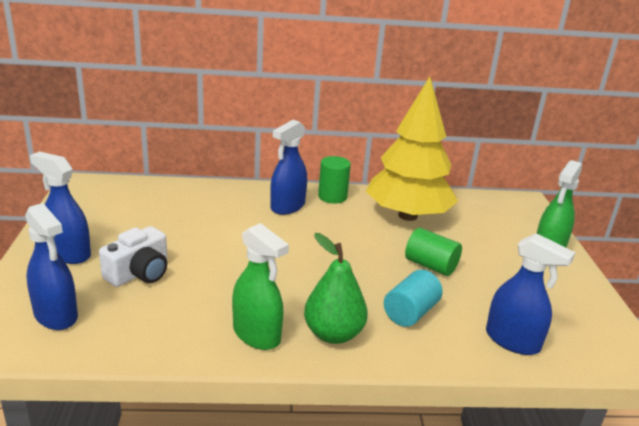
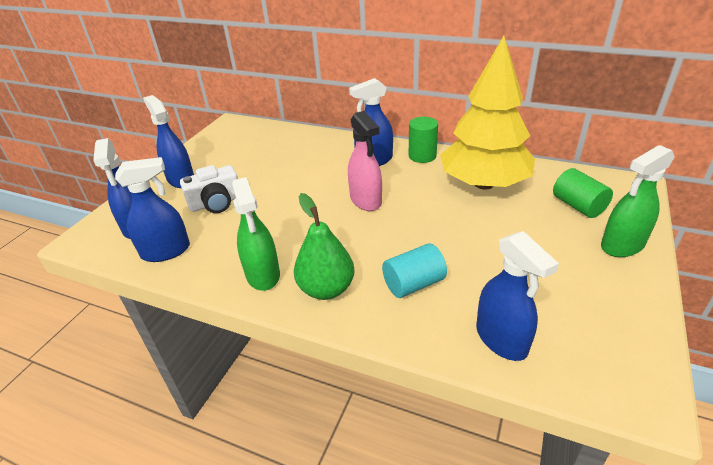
camera: 30 degrees right, 10 degrees up
(119, 334) = (166, 251): none -> blue spray bottle
(308, 246) = (366, 200): none -> pink spray bottle
(430, 265) = (470, 239): green cylinder -> green cylinder (578, 206)

